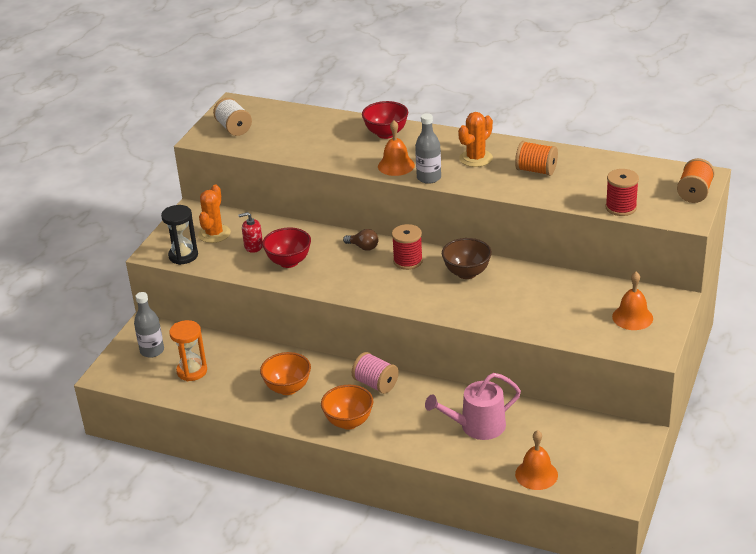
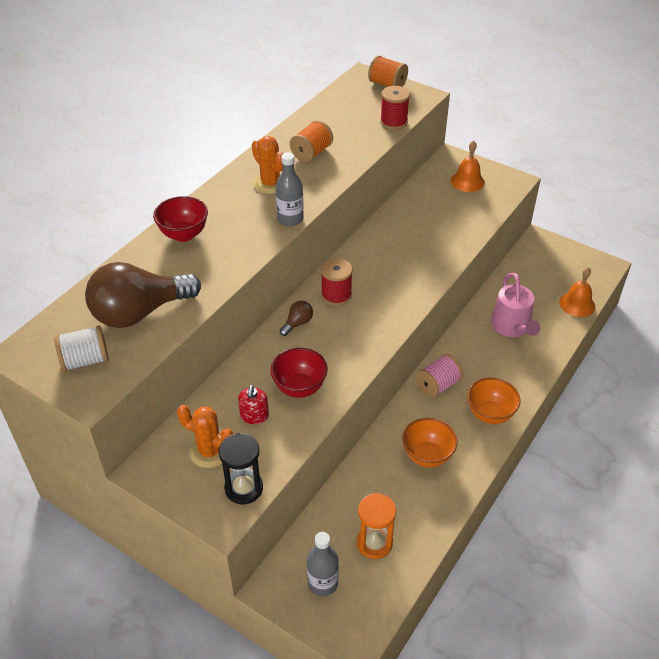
camera: 80 degrees left, 10 degrees up
(288, 136) = (140, 312): none -> brown light bulb
(396, 165) = (254, 237): orange bell -> none
(467, 273) = (372, 259): brown bowl -> none

